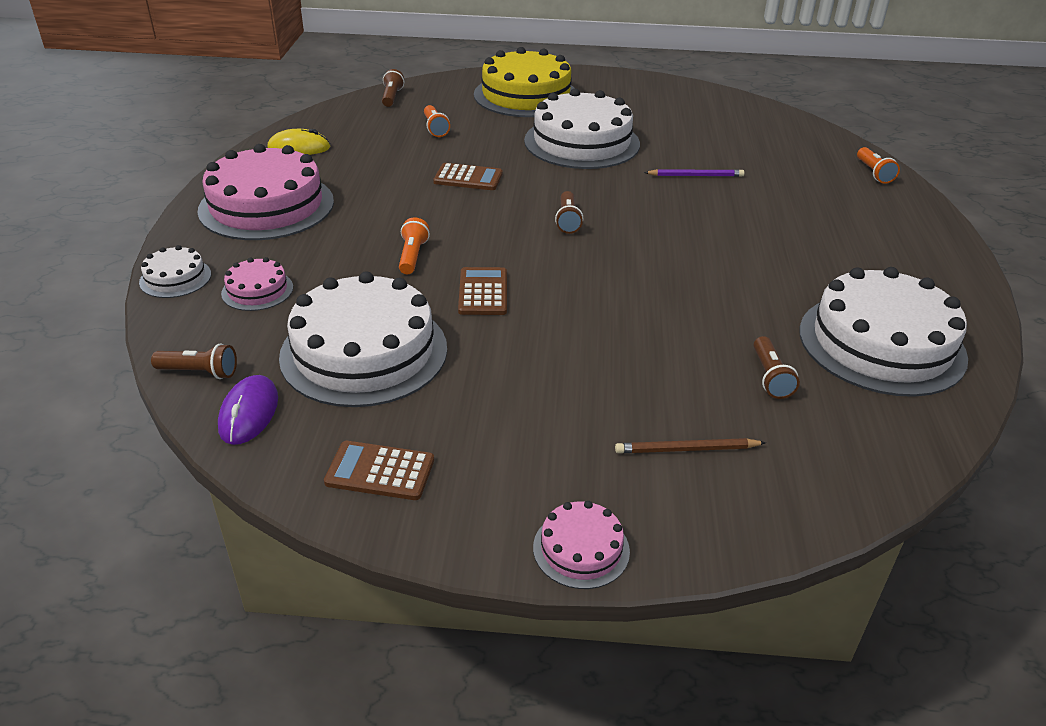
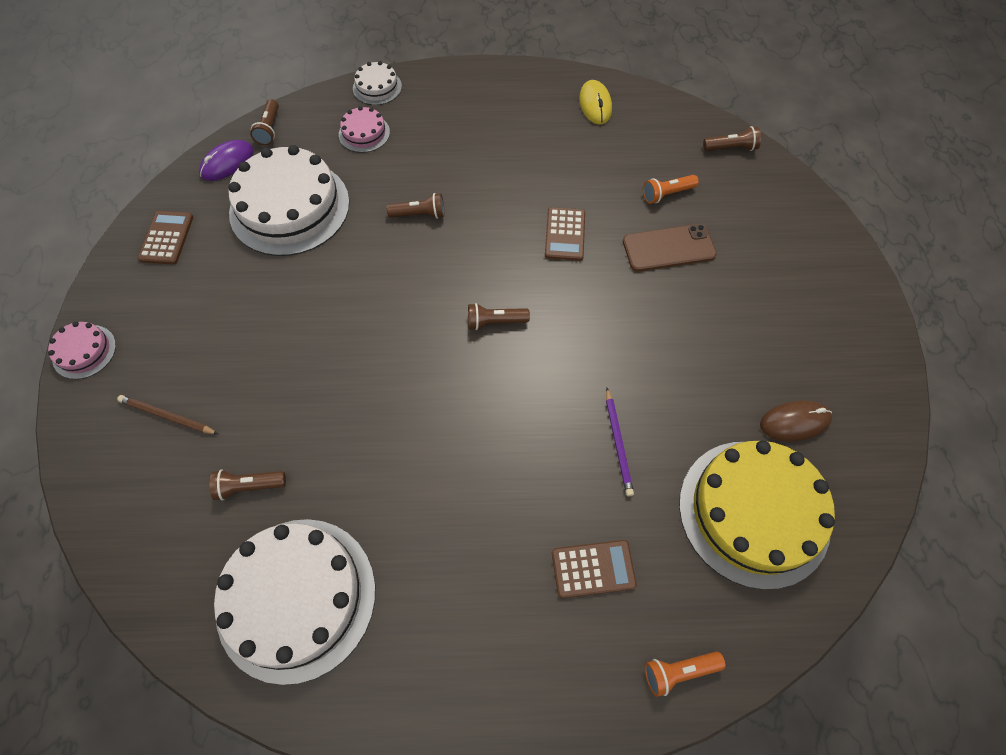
camera: 85 degrees right, 25 degrees up
(249, 413) = (227, 163): purple mouse -> purple mouse turned 45 degrees counterclockwise
(266, 206) = (487, 109): pink cake -> none
(412, 256) = (419, 214): orange flashlight -> brown flashlight
(483, 292) = (369, 268): brown calculator -> brown calculator (593, 569)
(498, 135) = (668, 248): none -> brown phone
(526, 95) = (783, 263): yellow cake -> yellow cake (754, 512)
(582, 142) = (673, 326): white cake -> none
(671, 111) = (794, 422): none -> brown mouse
(686, 449) = (167, 416): brown pencil -> brown pencil turned 60 degrees counterclockwise

